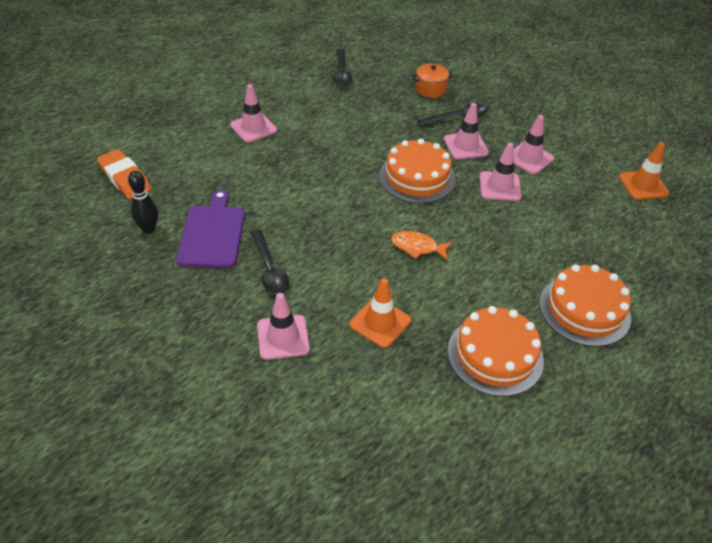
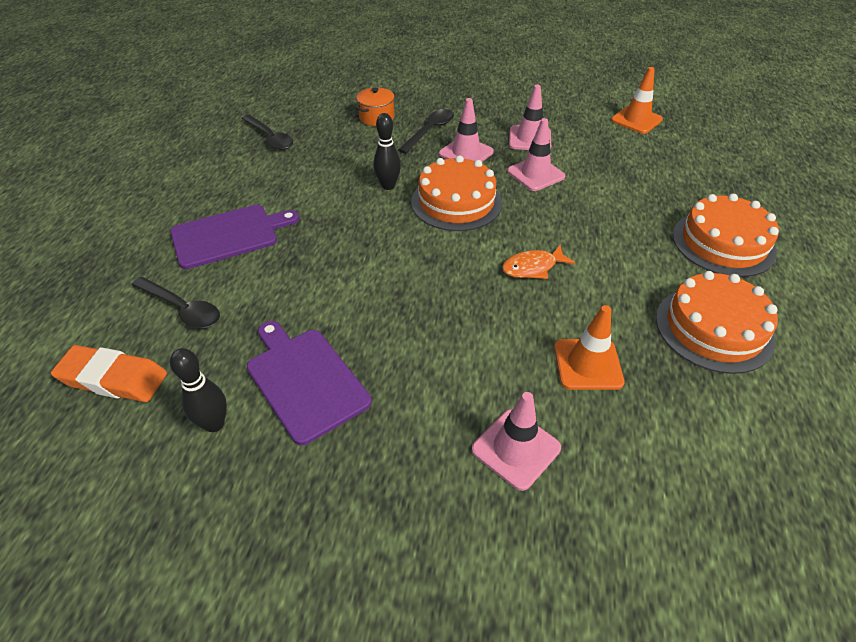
camera: 35 degrees left, 0 degrees up
(253, 128) = (229, 235): pink traffic cone -> purple cutting board
(269, 269) = (416, 380): black spoon -> black spoon (183, 309)
(383, 143) = (388, 186): none -> black bowling pin

